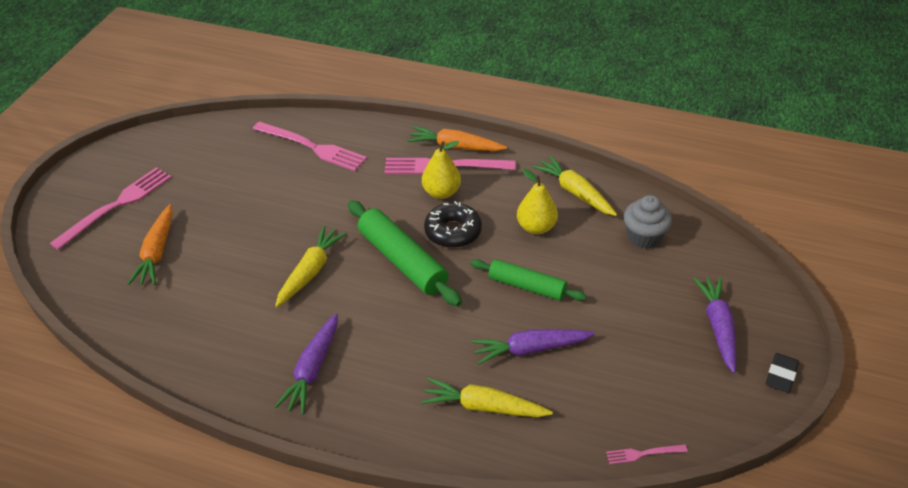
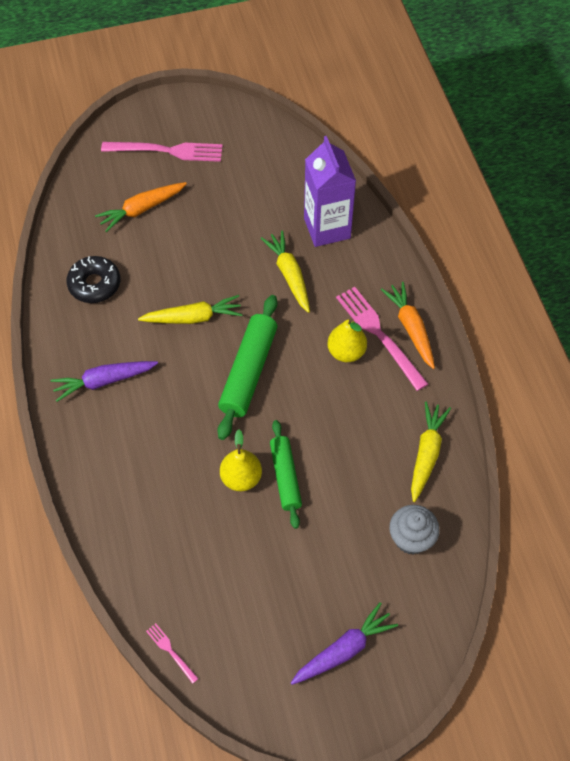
camera: 55 degrees right, 15 degrees up
(313, 147) = (327, 228): pink fork -> purple carton
(453, 232) = (307, 388): black donut -> black donut (94, 284)
(484, 407) = (143, 514): yellow carrot -> yellow carrot (289, 275)
(530, 349) = (220, 516): purple carrot -> none
(536, 227) = (359, 446): yellow pear -> yellow pear (241, 478)
(781, 375) = (322, 725): black eraser -> none

